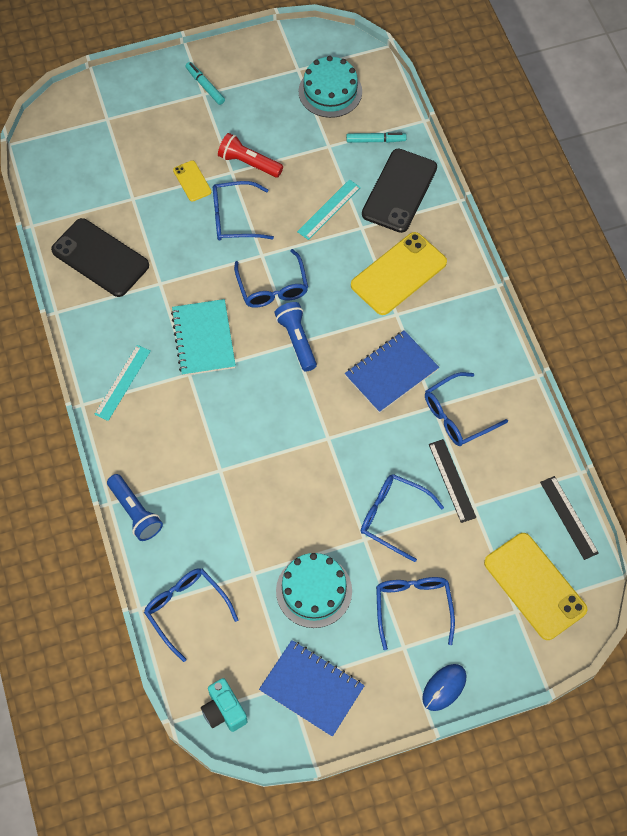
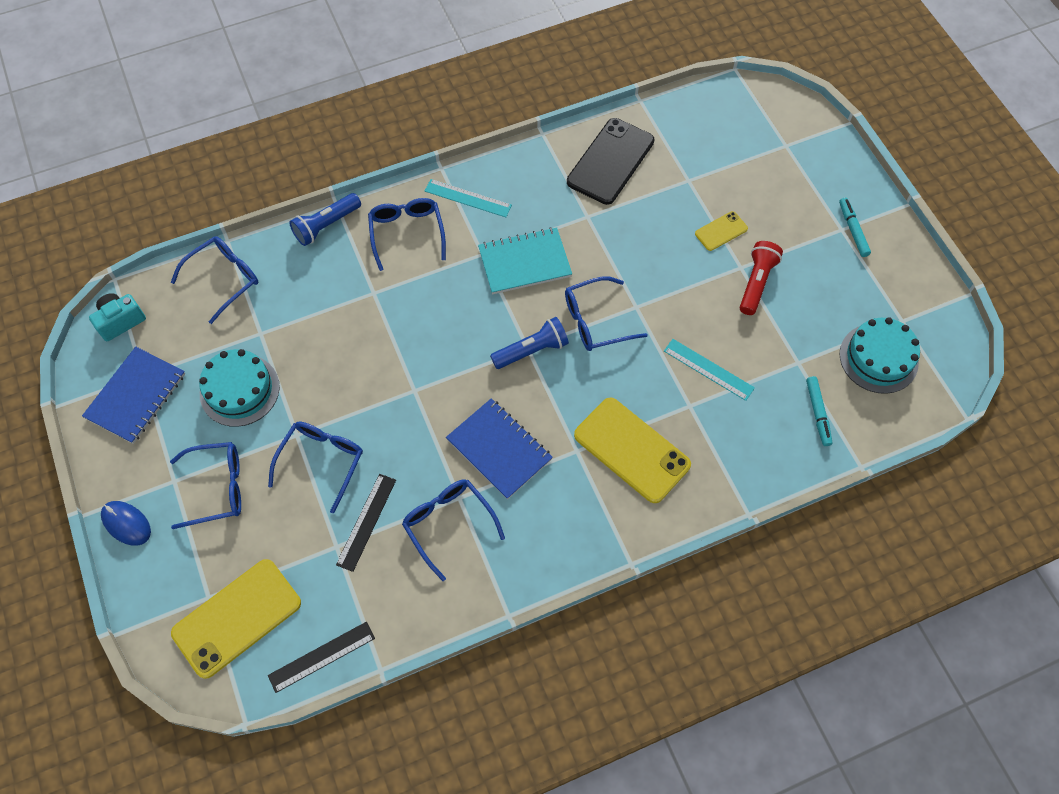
camera: 85 degrees right, 0 degrees up
(205, 86) = (853, 230): turquoise marker -> turquoise marker turned 60 degrees counterclockwise
(234, 218) = (680, 276): blue glasses -> blue glasses (407, 233)
(399, 191) = (749, 444): black phone -> none
(452, 480) = (366, 522): black ruler -> black ruler turned 45 degrees counterclockwise

